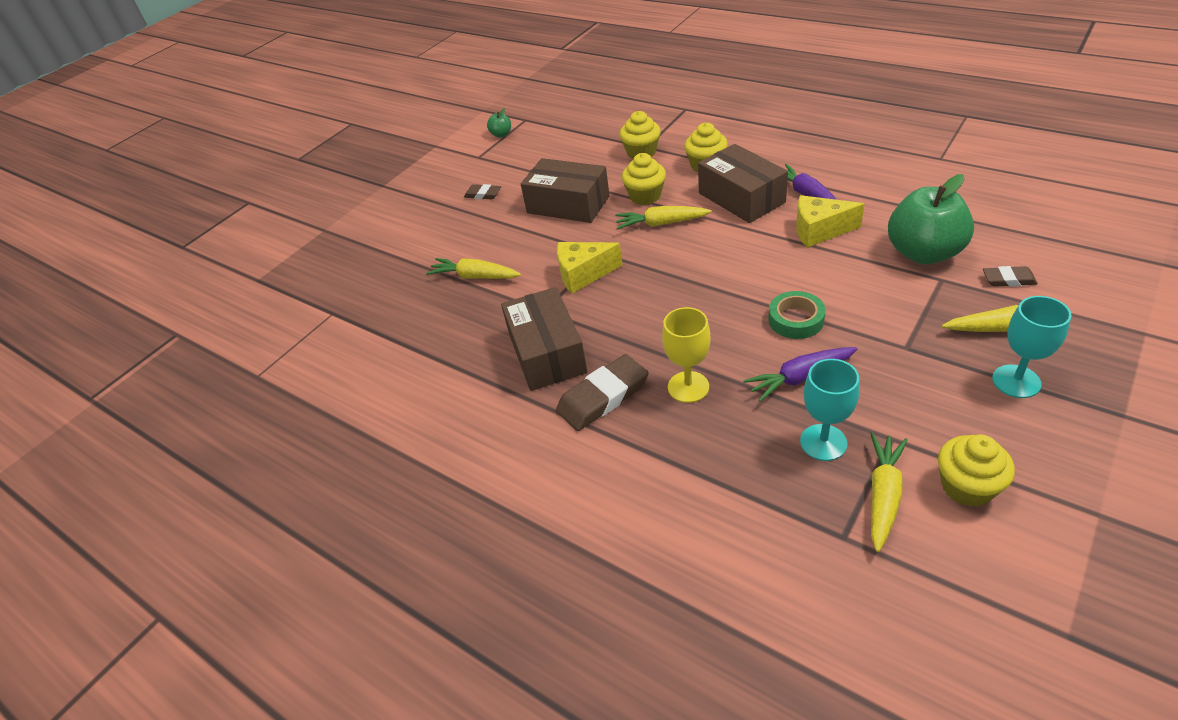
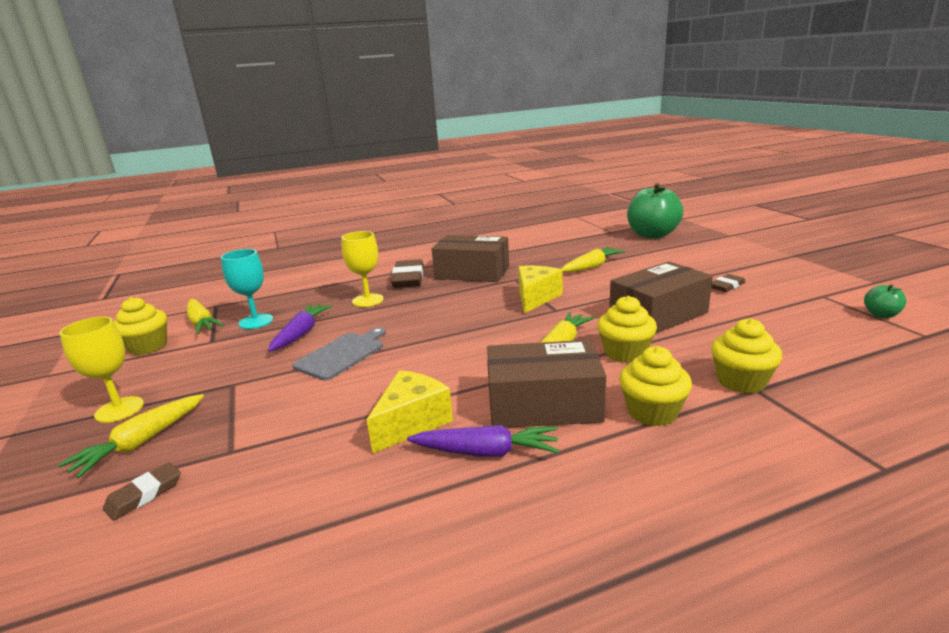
camera: 120 degrees right, 20 degrees down
(796, 320) = (342, 354): green tape -> grey cutting board
(923, 253) = (270, 467): green apple -> green apple (652, 235)
(1016, 381) = (119, 409): turquoise goblet -> yellow goblet

